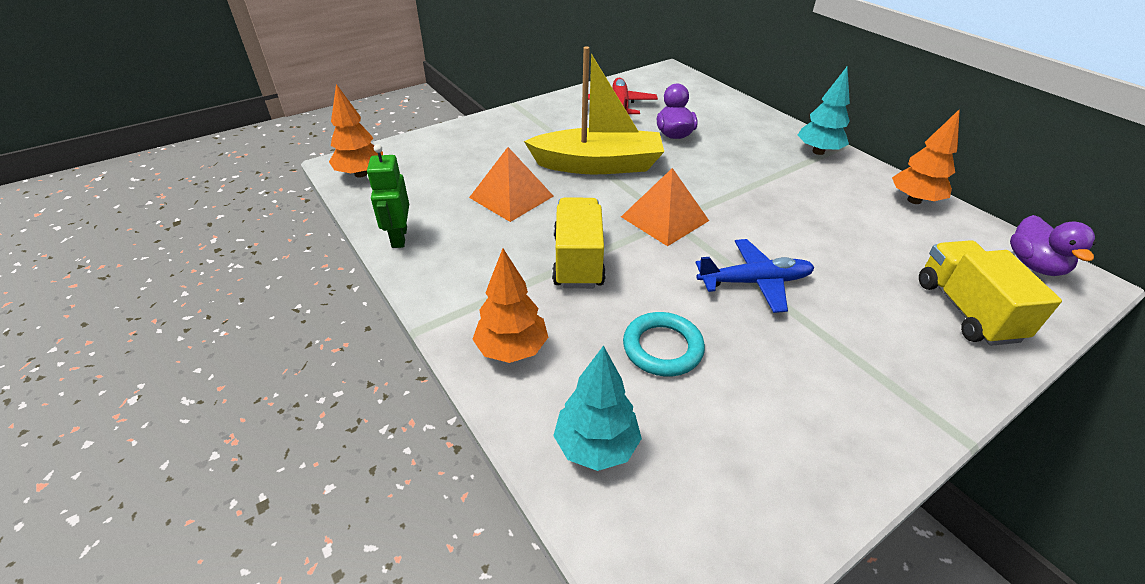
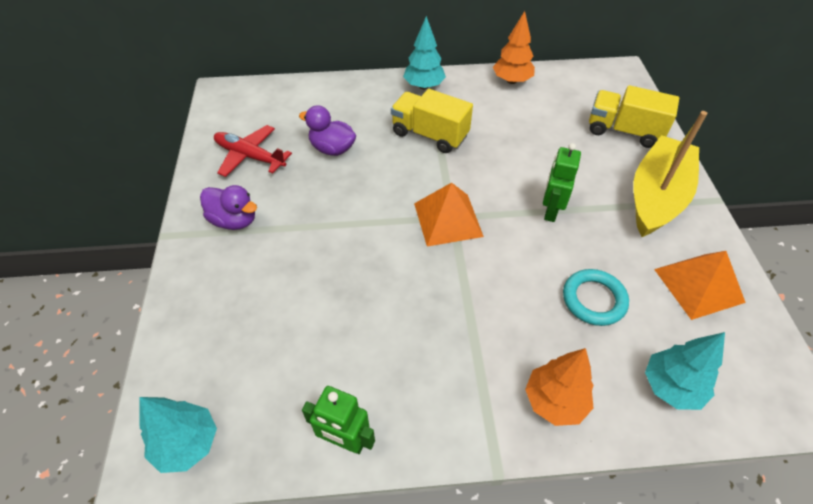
camera: 60 degrees left, 10 degrees up
(361, 174) = (187, 444): orange tree -> turquoise tree
(511, 196) = (341, 312): orange pyramid -> orange pyramid (698, 285)
(578, 260) = (468, 304): yellow truck -> yellow truck (429, 135)
(598, 165) = (339, 223): yellow boat -> yellow boat (656, 196)
(754, 282) = (550, 210): blue plane -> green robot
(1034, 265) = (600, 78): purple duck -> purple duck (234, 220)

